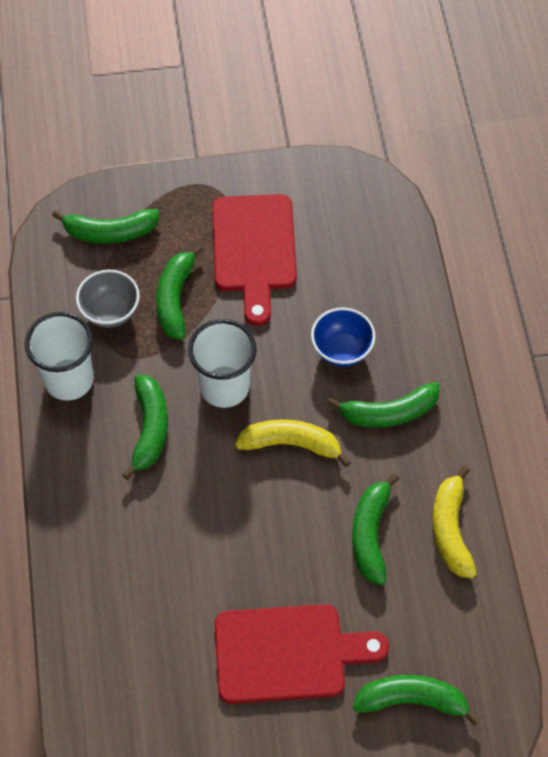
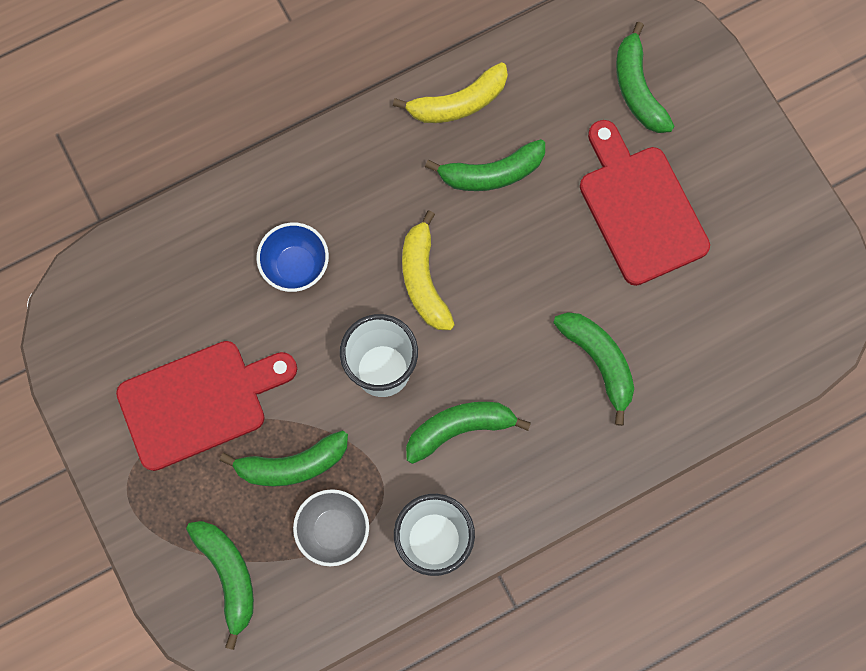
camera: 110 degrees left, 15 degrees up
(389, 412) = (352, 197): green banana -> green banana (598, 361)

